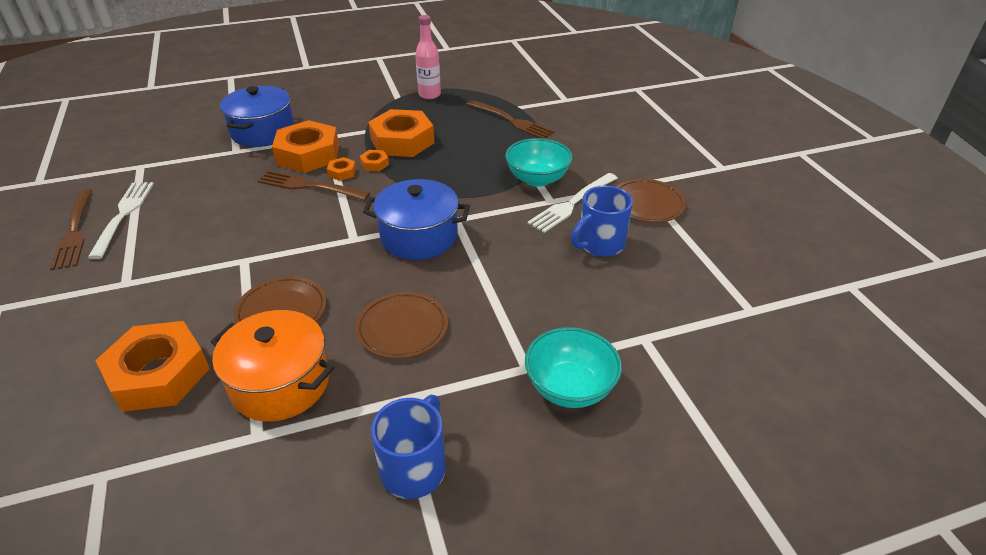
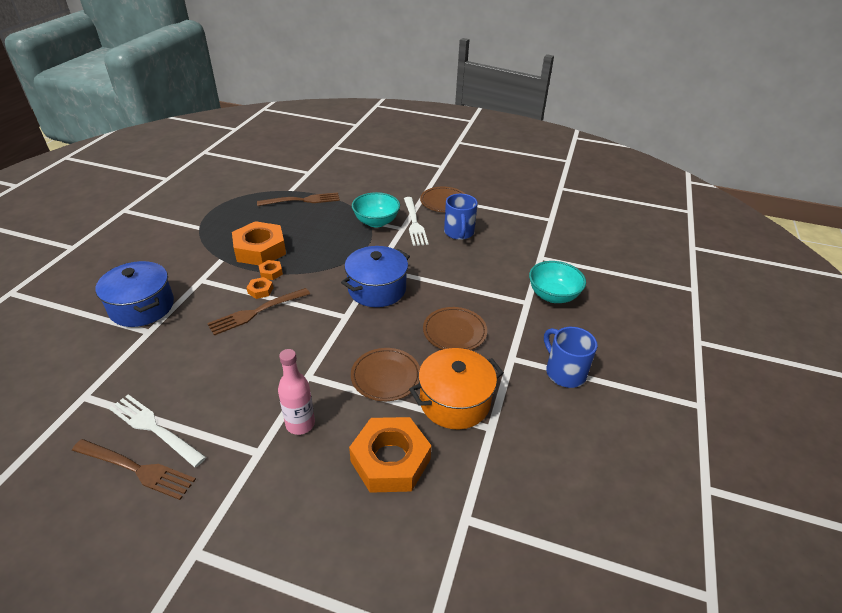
camera: 55 degrees left, 0 degrees up
(308, 154) = (212, 297): orange nut -> none
(429, 95) = (218, 213): pink bottle -> pink bottle (300, 424)

